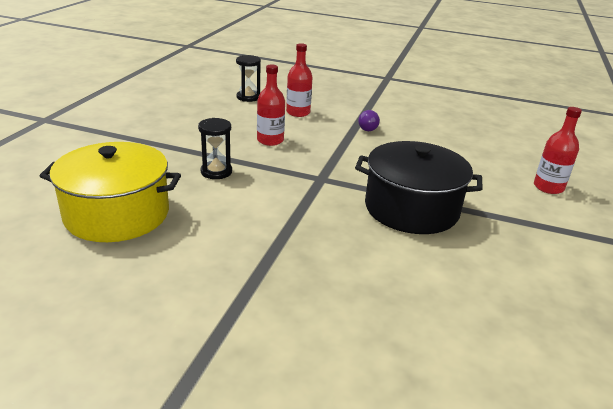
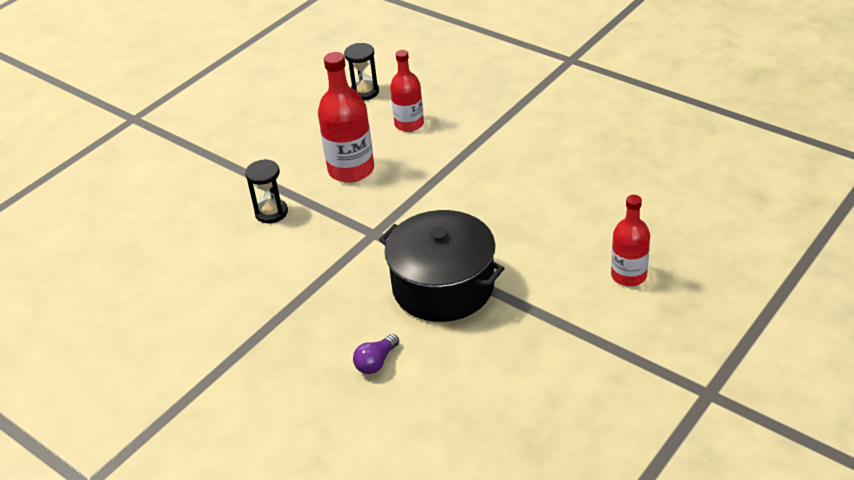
camera: 25 degrees right, 10 degrees up
(117, 214) = (159, 258): yellow pot -> none
(270, 140) = (351, 170): red bottle -> red bottle, size x1.52
(369, 127) = (479, 157): purple light bulb -> purple light bulb (376, 362)

